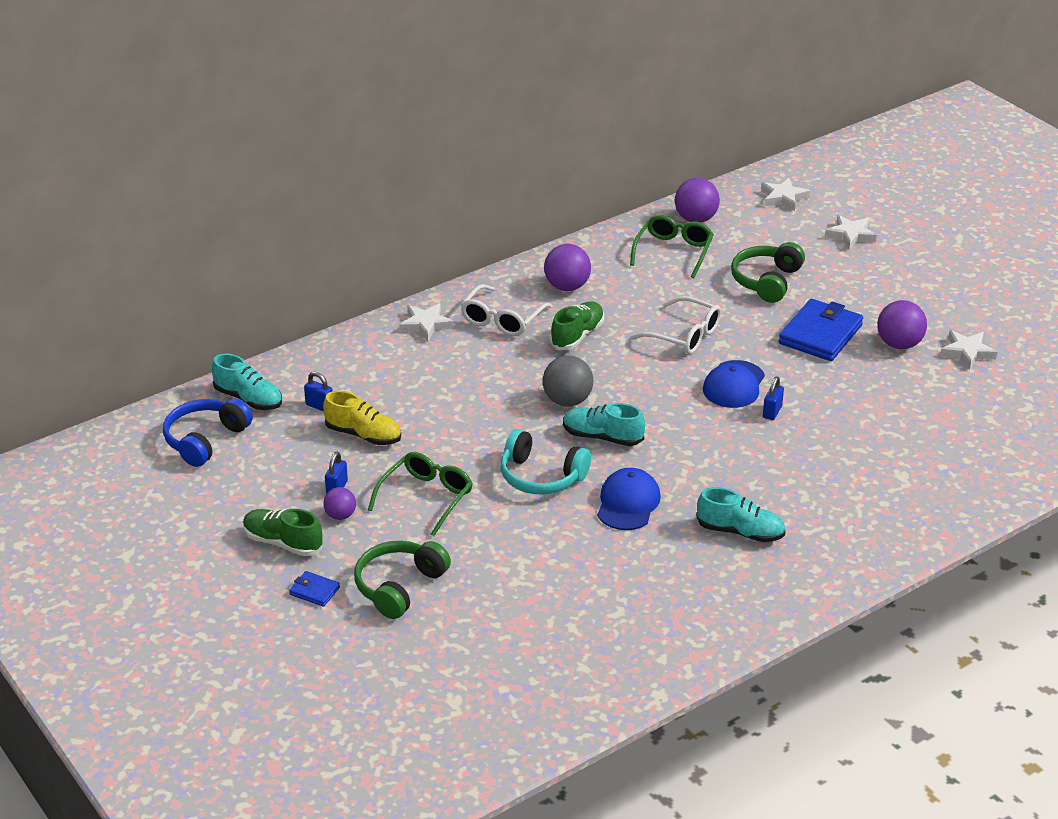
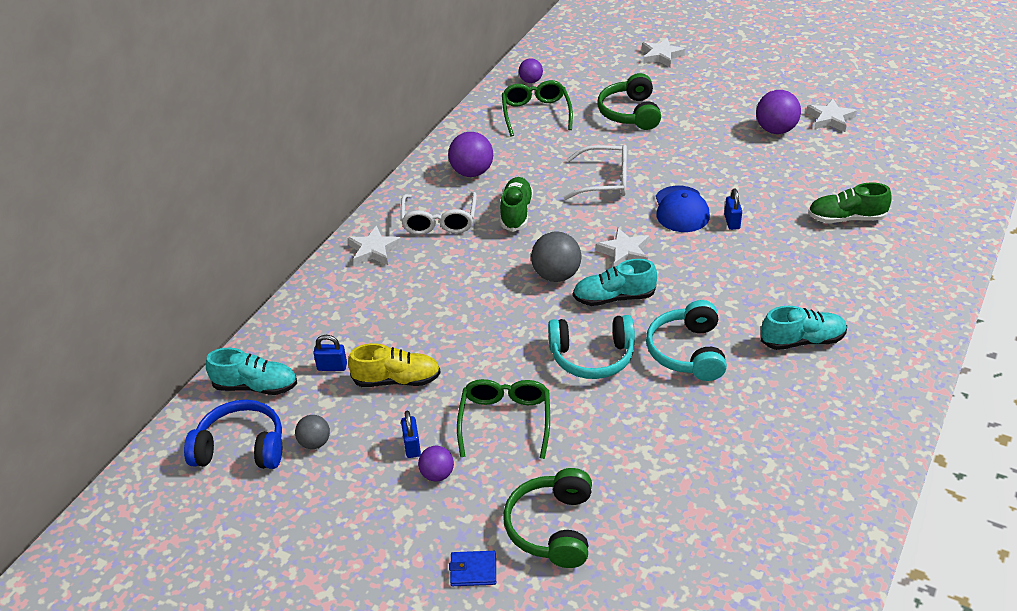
camera: 25 degrees left, 5 degrees up
(205, 440) = (241, 448): blue headphones -> blue headphones turned 90 degrees clockwise
(263, 457) = (315, 443): none -> grey ball
(283, 543) = (401, 529): green shoe -> green shoe (846, 218)
(628, 503) = (687, 352): blue cap -> turquoise headphones
(696, 219) = (531, 81): purple ball -> purple ball, size x0.60
(783, 198) = (584, 43): white star -> white star (624, 252)
(820, 334) = (710, 143): blue wallet -> none

